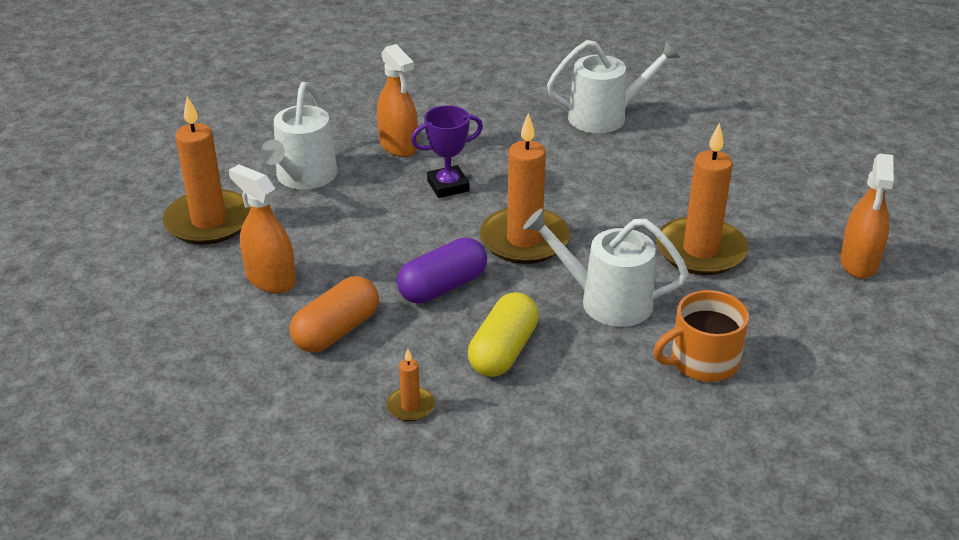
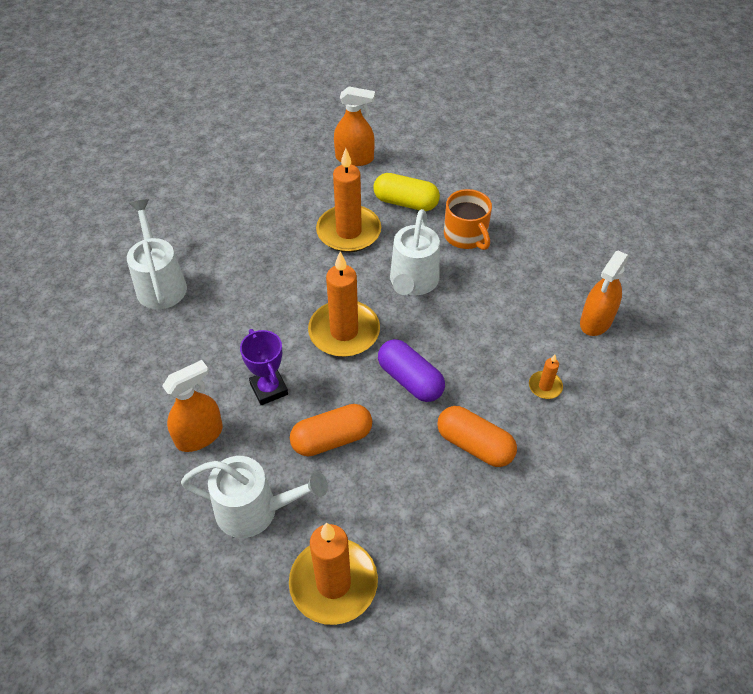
camera: 95 degrees left, 15 degrees up
(270, 279) = (416, 507): orange spray bottle -> orange spray bottle (596, 321)
(373, 226) = (332, 439): none -> orange capsule
(503, 351) = (477, 337): yellow capsule -> yellow capsule (405, 202)

